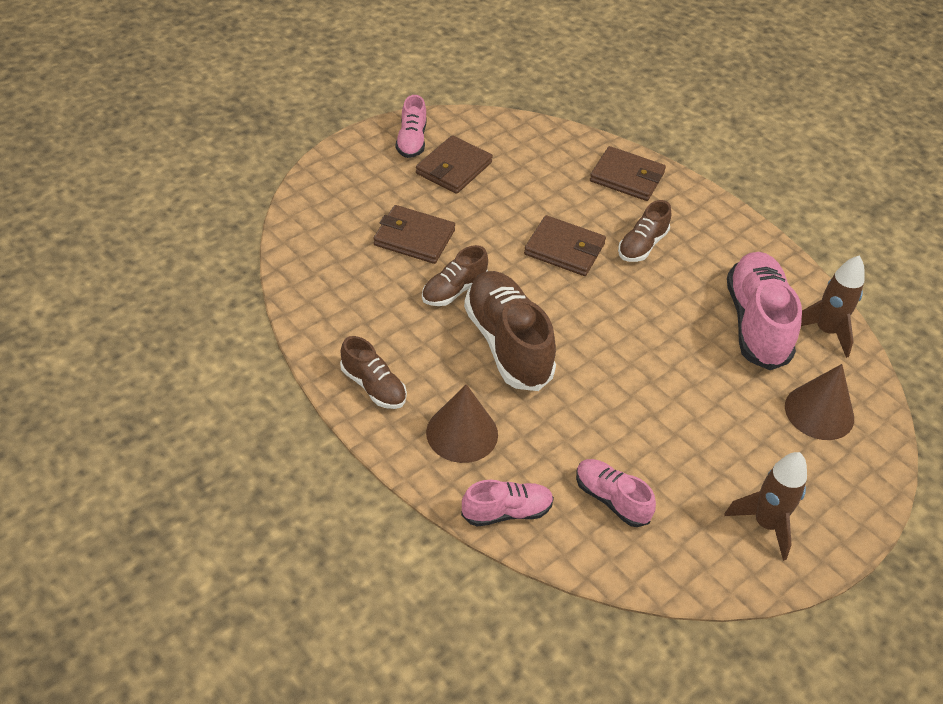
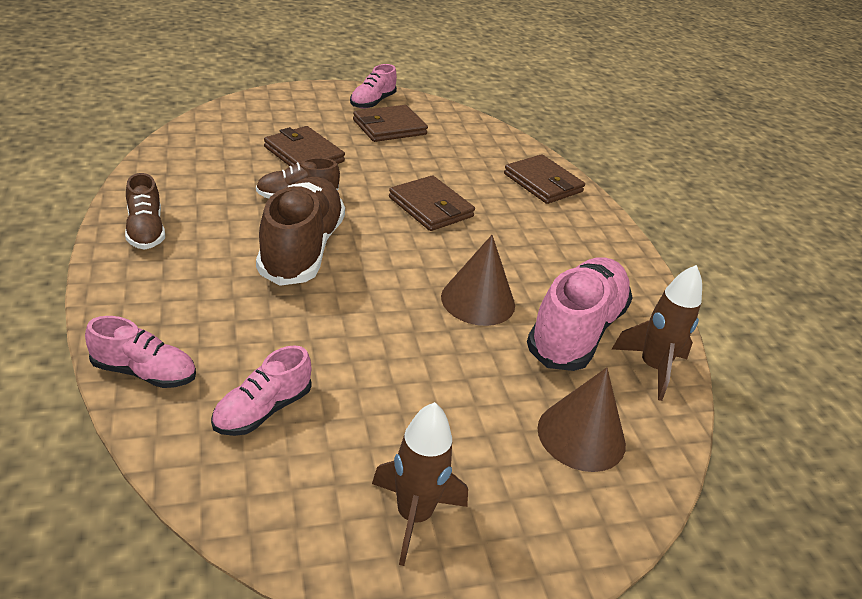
camera: 25 degrees right, 10 degrees down
(462, 433) = (180, 293): brown cone -> brown cone (478, 300)
(611, 499) = (262, 410): pink shoe -> pink shoe turned 120 degrees counterclockwise
(642, 245) = (510, 231): brown shoe -> none

